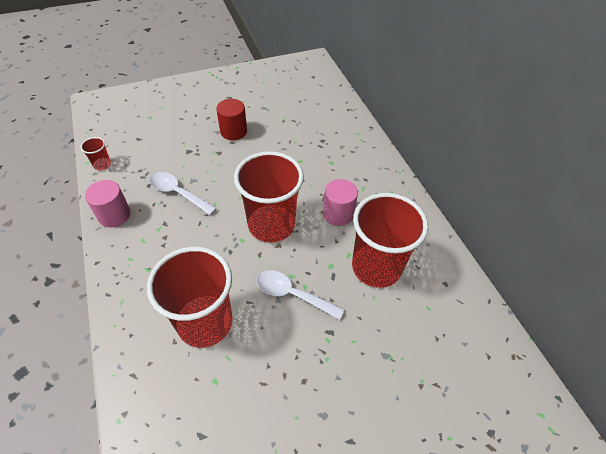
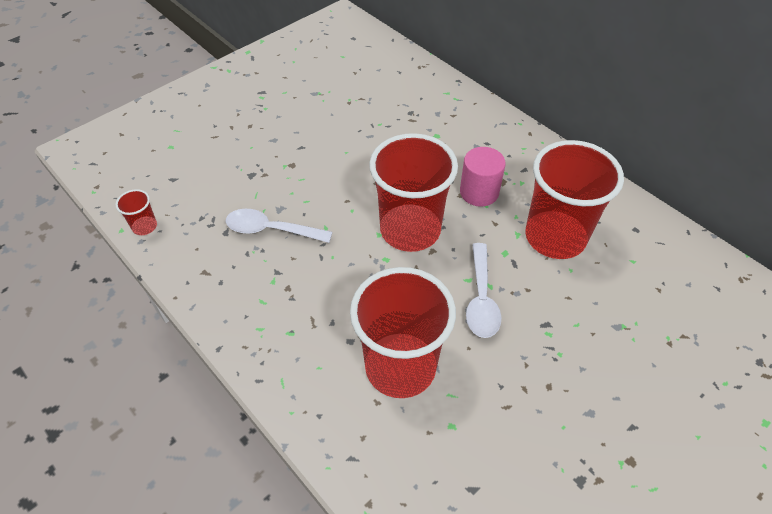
camera: 20 degrees left, 0 degrees up
(114, 215) = (204, 283): pink cylinder -> none
(233, 131) = (294, 133): red cylinder -> none
(292, 294) = (481, 299): white spoon -> white spoon turned 90 degrees counterclockwise

